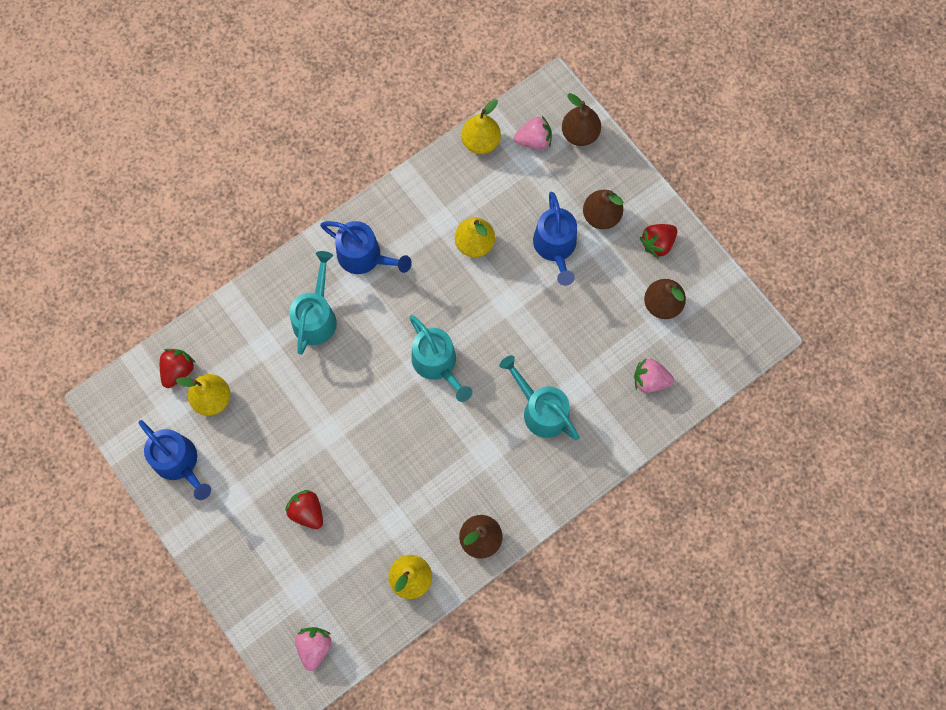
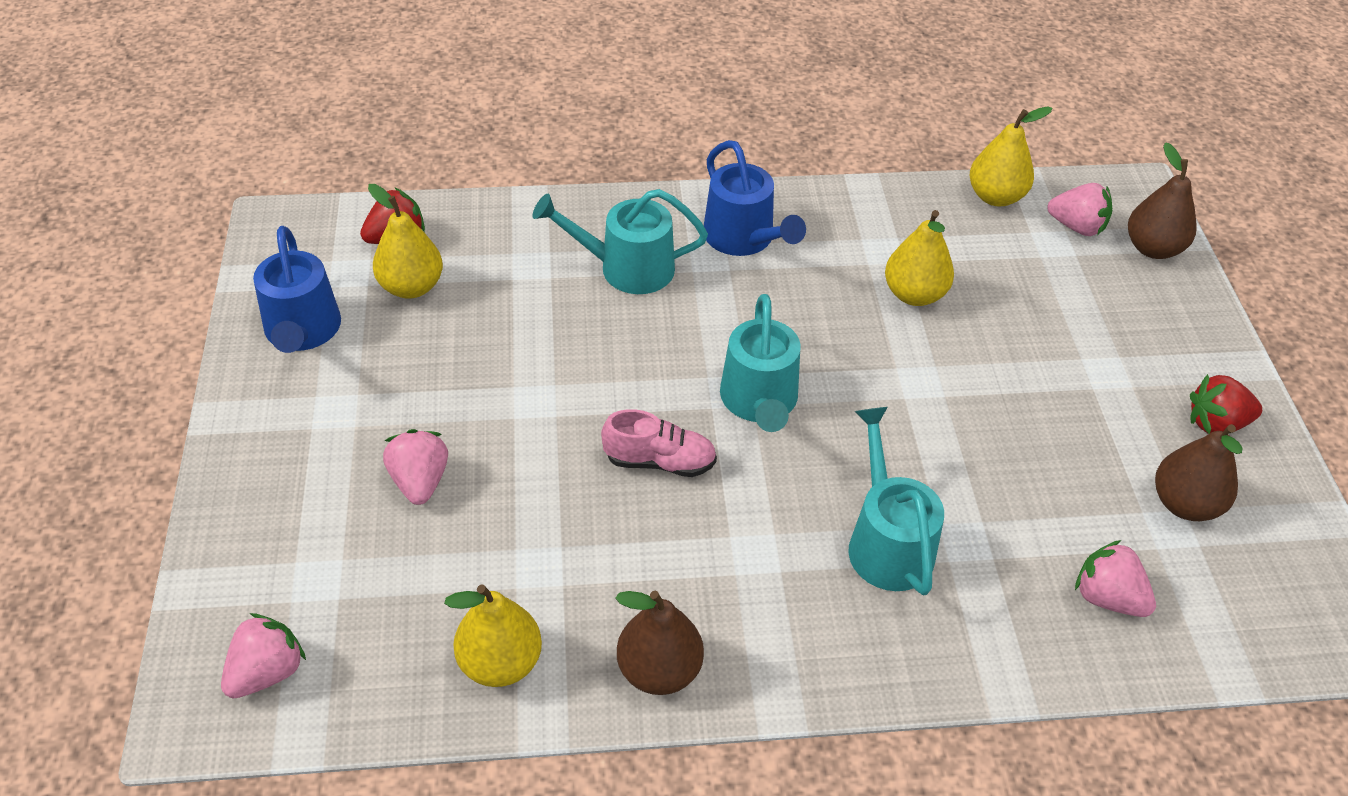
camera: 30 degrees right, 25 degrees down
(307, 512) = (420, 481): red strawberry -> pink strawberry
(316, 316) = (626, 268): turquoise watering can -> turquoise watering can turned 135 degrees counterclockwise
(412, 429) = (660, 461): none -> pink shoe
(555, 247) = (1039, 353): blue watering can -> none
(601, 216) = (1136, 350): brown pear -> none

